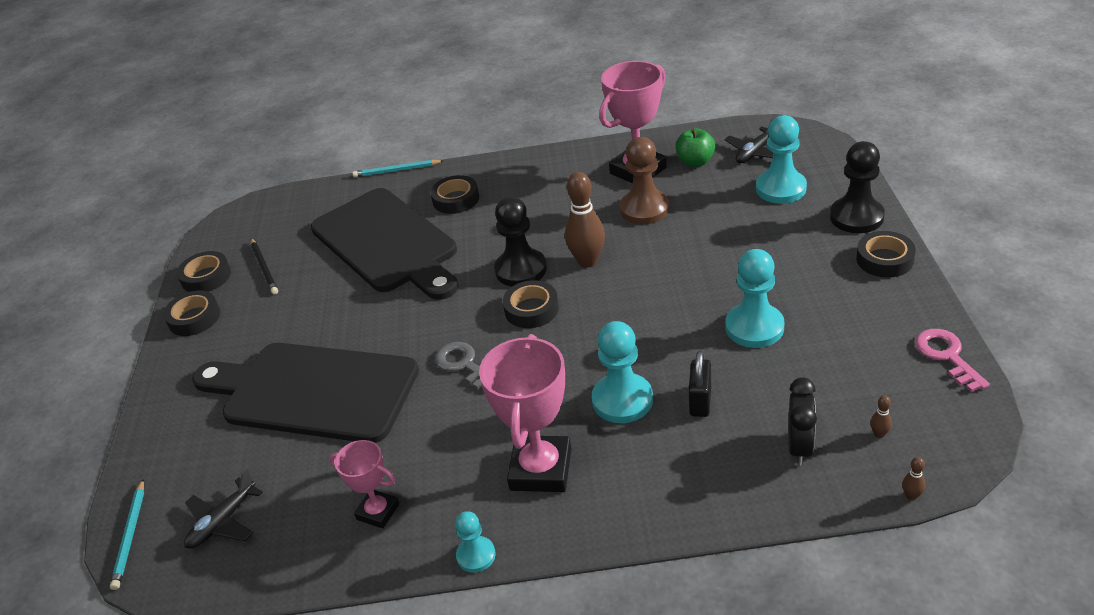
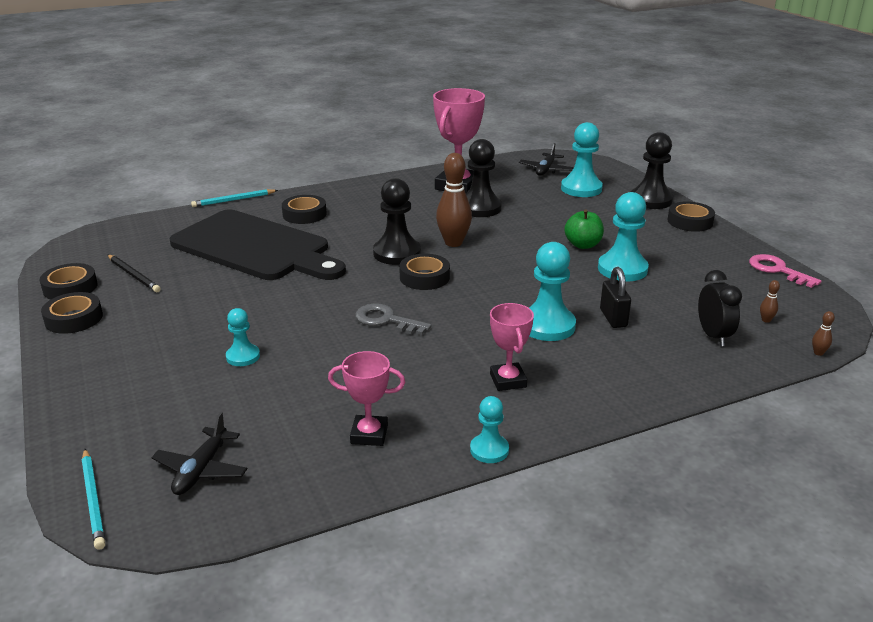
camera: 25 degrees left, 10 degrees down
(313, 391) = (243, 356): black cutting board -> turquoise pawn
(541, 469) = (508, 380): pink trophy -> pink trophy, size x0.57
(644, 209) = (480, 208): brown pawn -> black pawn
(695, 162) = (501, 178): green apple -> green apple (583, 245)

